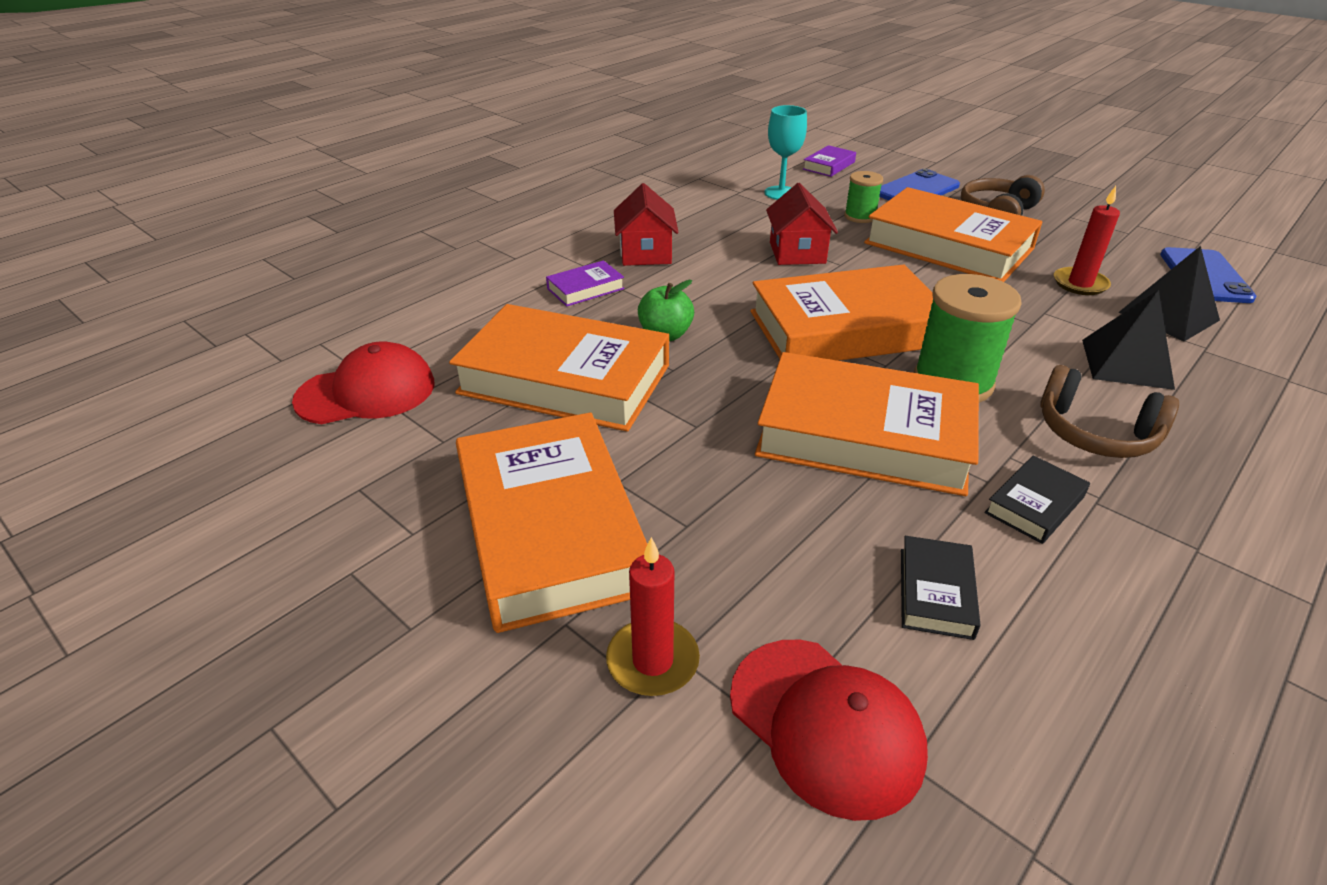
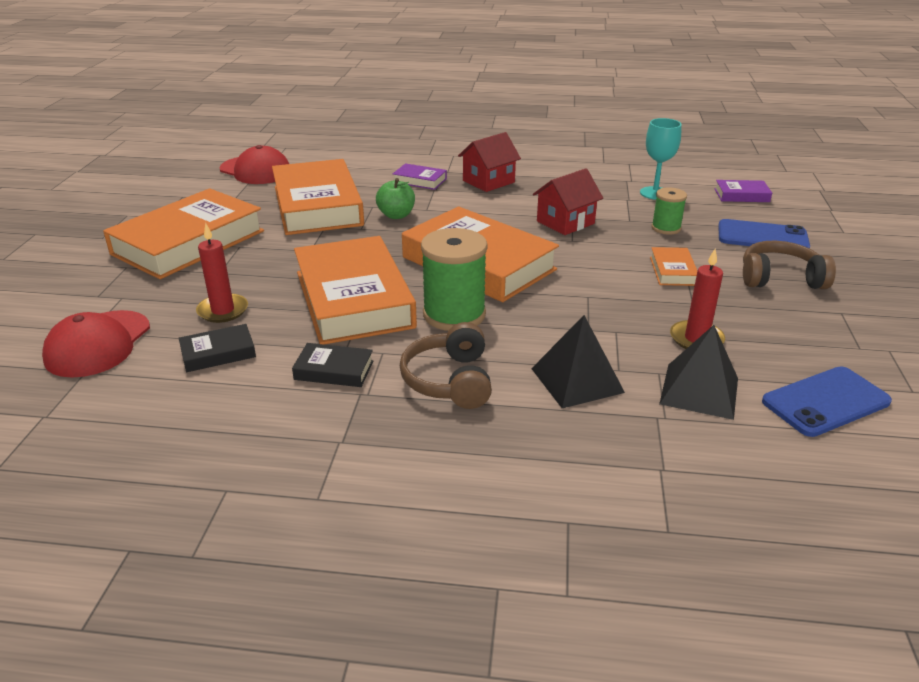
camera: 55 degrees right, 5 degrees down
(652, 661) = (114, 292): red candle -> red candle (223, 310)
(948, 246) = (672, 271): orange book -> orange book, size x0.43

